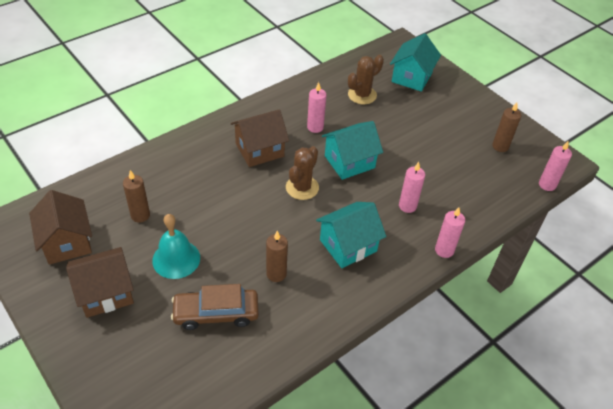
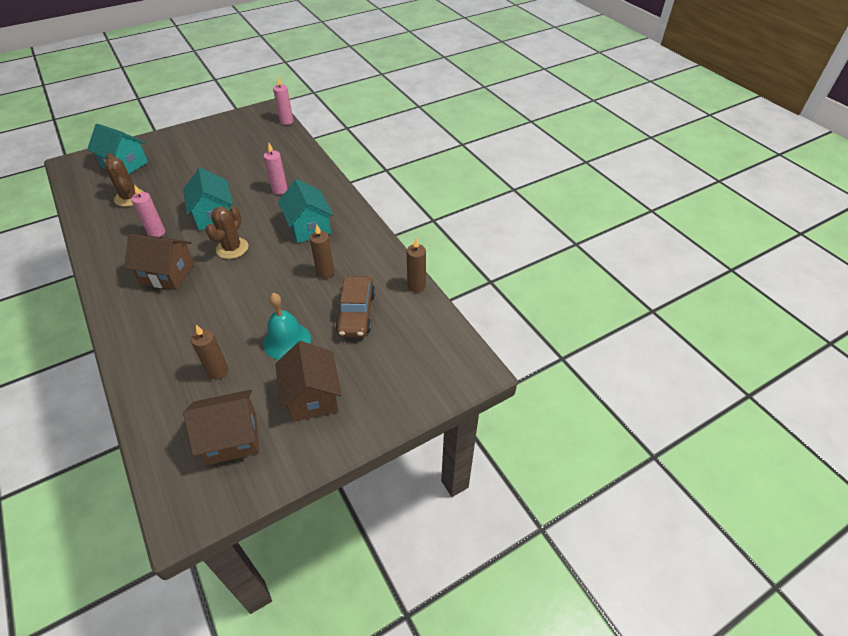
camera: 80 degrees left, 0 degrees up
(259, 150) = (167, 274): brown house -> brown house turned 60 degrees counterclockwise
(302, 187) = (232, 248): brown cactus -> brown cactus turned 75 degrees clockwise
(444, 250) = (330, 178): pink candle -> none
(500, 146) = (237, 134): brown candle -> brown candle (416, 286)

